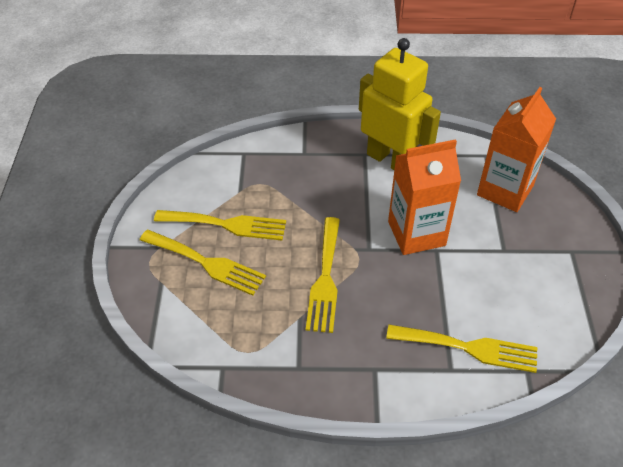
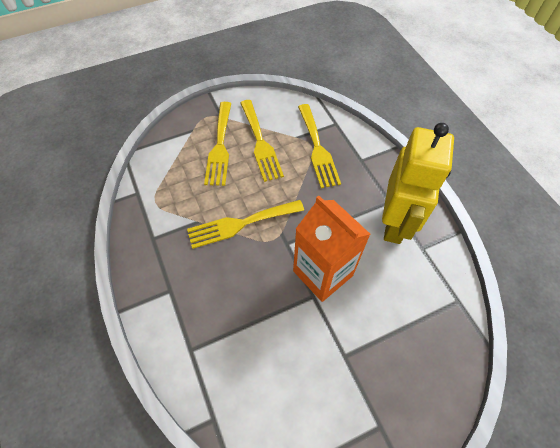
camera: 65 degrees right, 10 degrees up
(469, 348) = (218, 358): yellow fork -> yellow fork (317, 148)
(505, 190) = (422, 334): orange carton -> none

